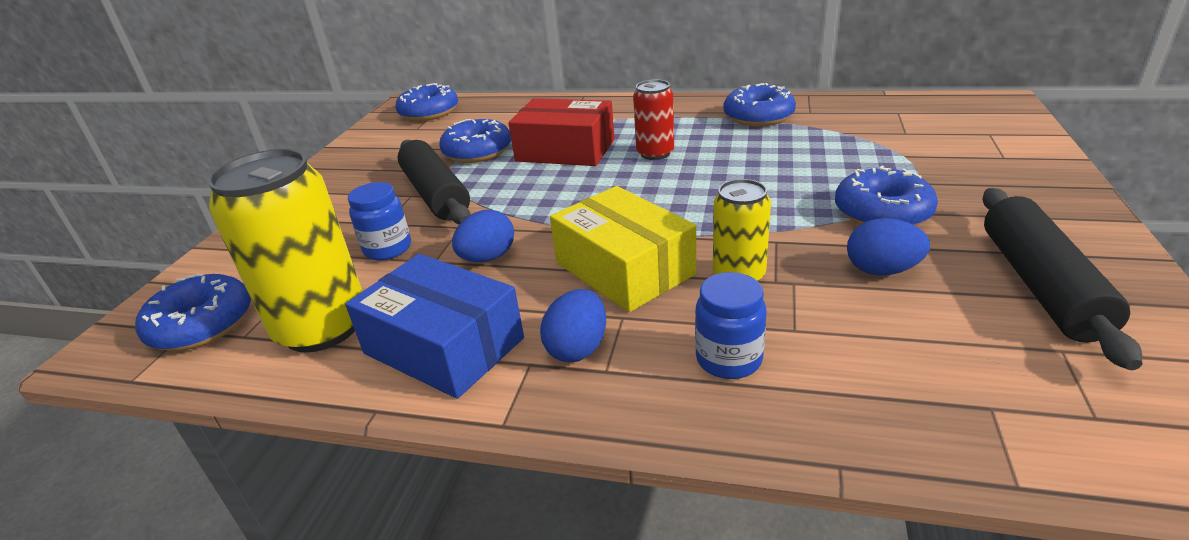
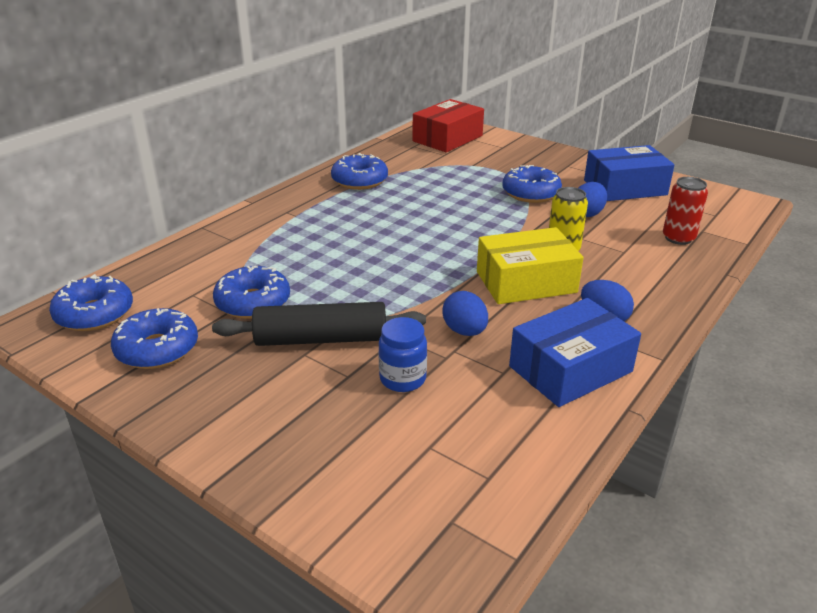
camera: 70 degrees left, 0 degrees up
(202, 325) = (449, 508): blue donut -> blue donut (157, 349)
(322, 327) = (507, 427): yellow can -> none
(565, 150) = (313, 261): red box -> red box (447, 138)
(655, 153) = (370, 229): red can -> red can (678, 238)
(728, 359) = (640, 276): blue jar -> none
(1040, 285) = (625, 187): black rolling pin -> blue box

